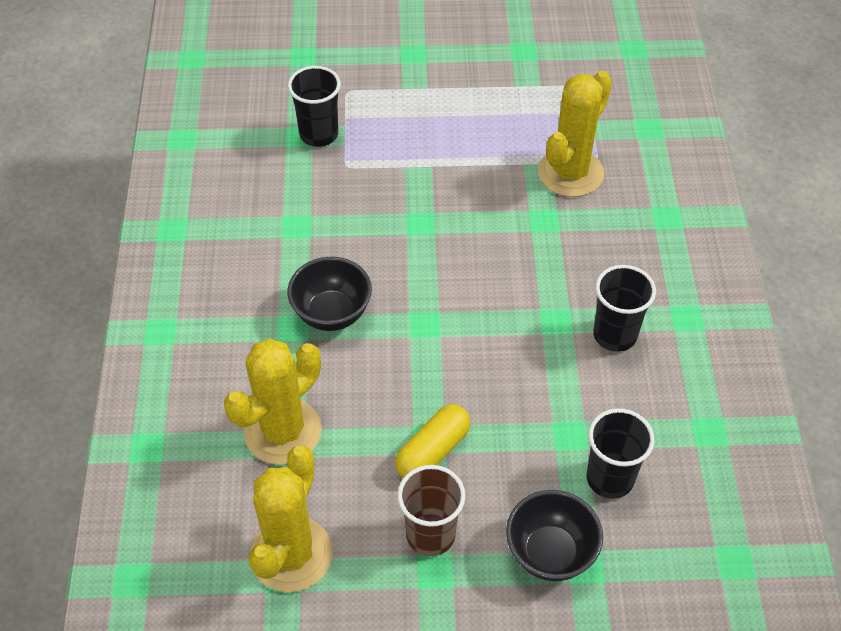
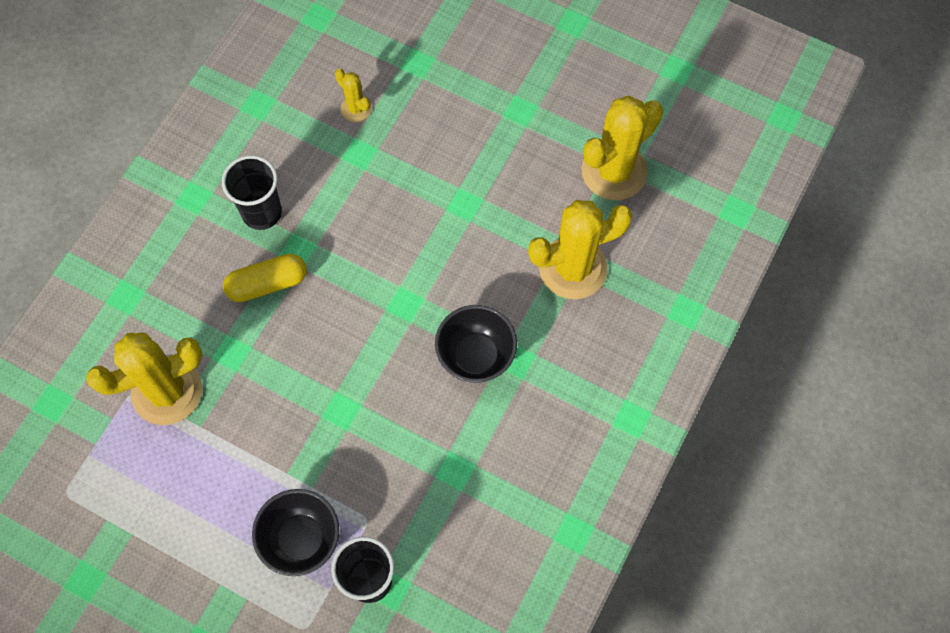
camera: 150 degrees left, 15 degrees up
(430, 535) = (508, 135): brown cup -> none
(432, 451) = (468, 193): yellow capsule -> yellow capsule (267, 284)
(550, 553) = (435, 82): black bowl -> black bowl (301, 539)
(610, 478) = (356, 108): black cup -> yellow cactus

